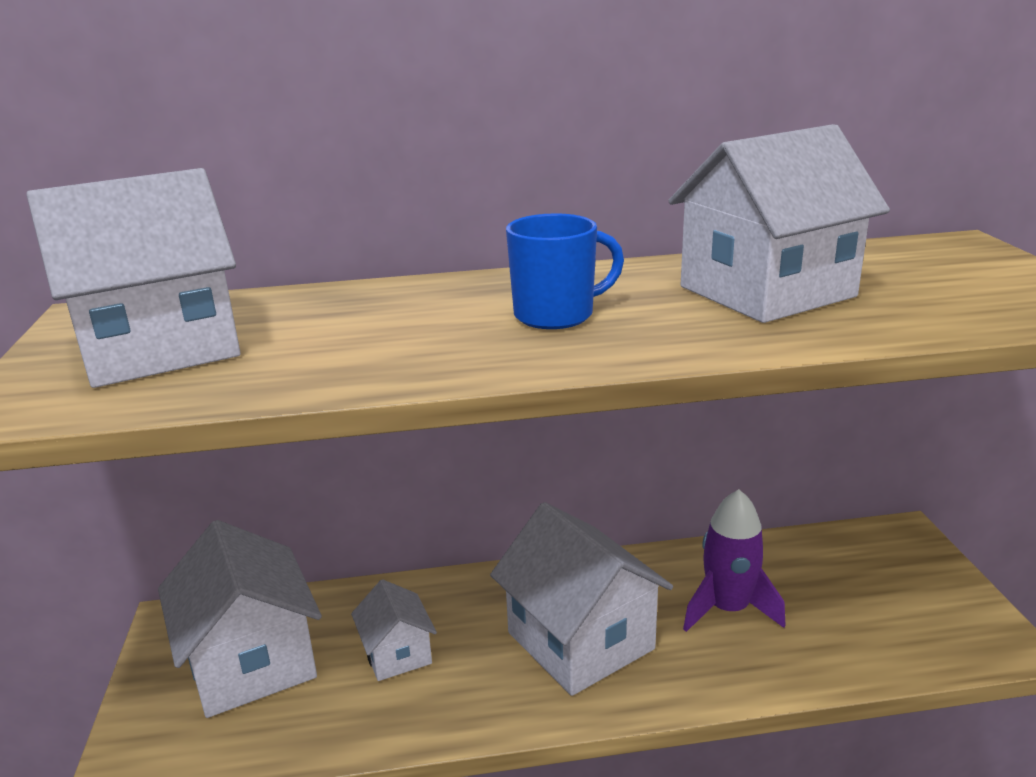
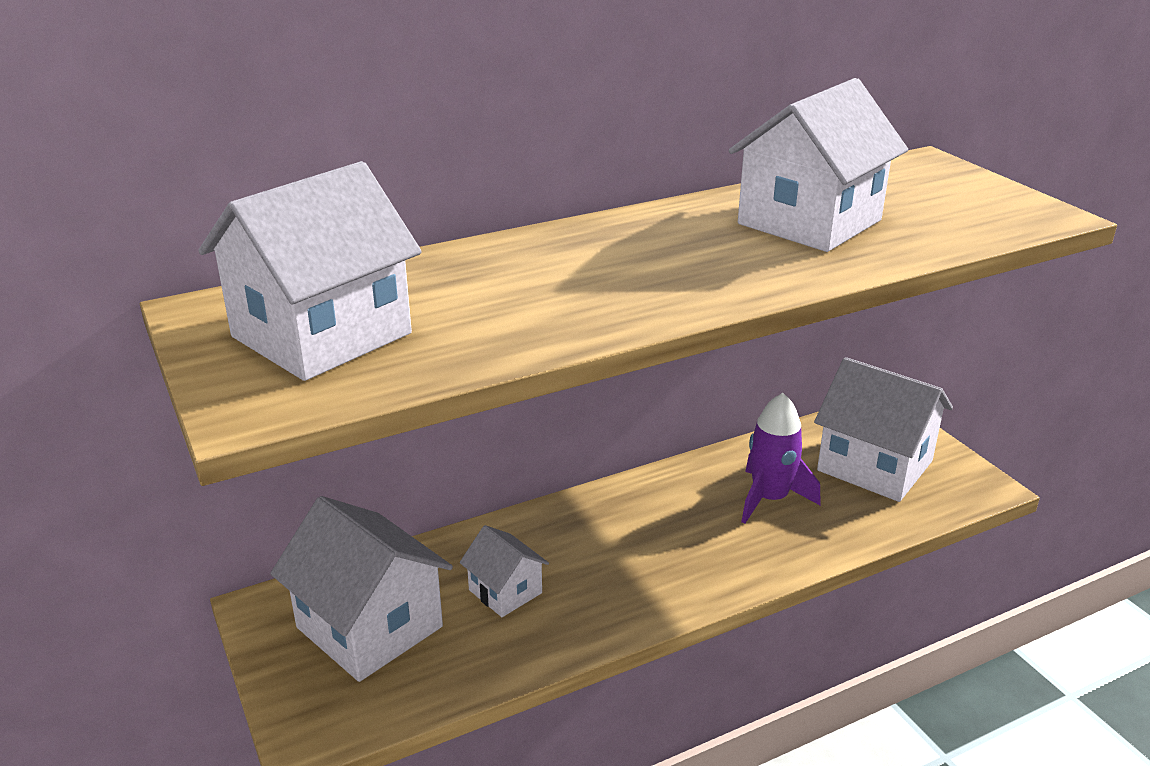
camera: 20 degrees left, 5 degrees up
(556, 315) = (657, 262): blue mug -> none
(580, 641) = (661, 548): white house -> white house (875, 466)

